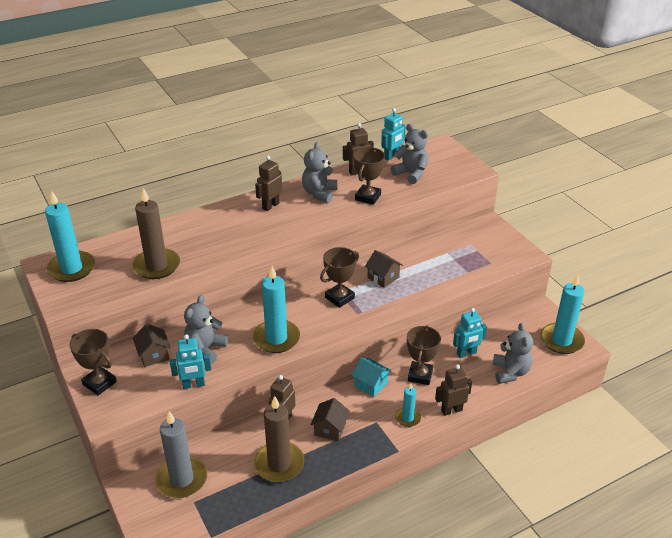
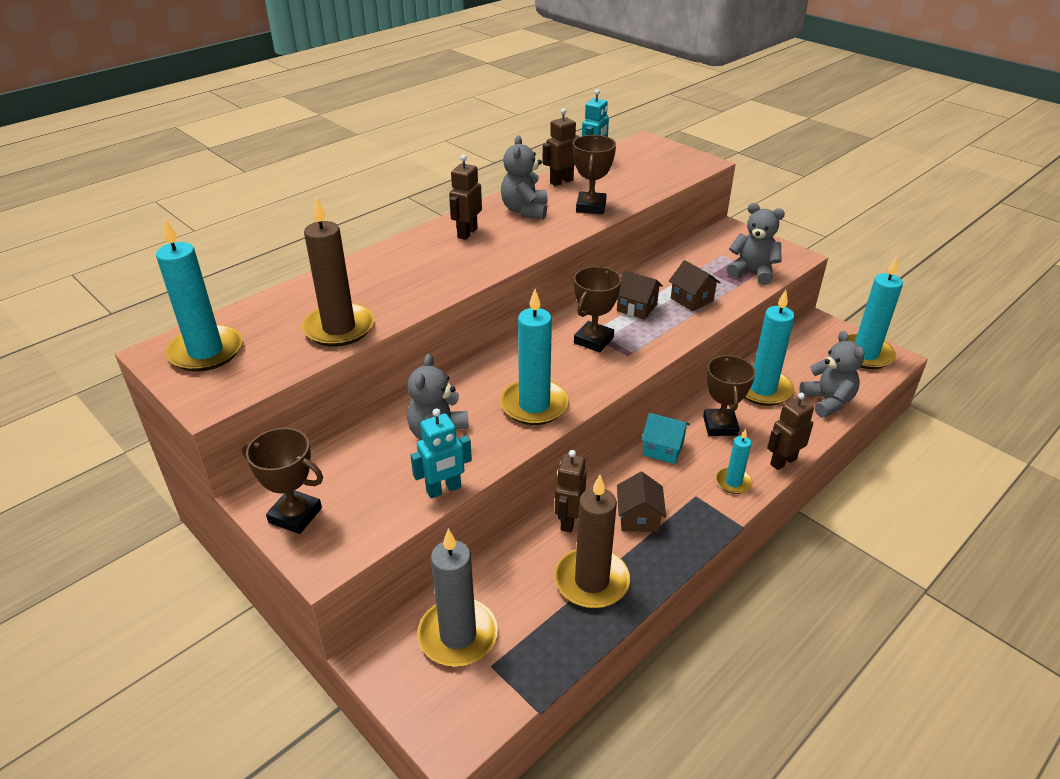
camera: 15 degrees left, 0 degrees up
(154, 355) = (364, 459): brown house -> brown house (692, 299)
(411, 174) = (629, 175): grey teddy bear -> grey teddy bear (752, 272)
(466, 353) = (762, 389): turquoise robot -> turquoise candle

